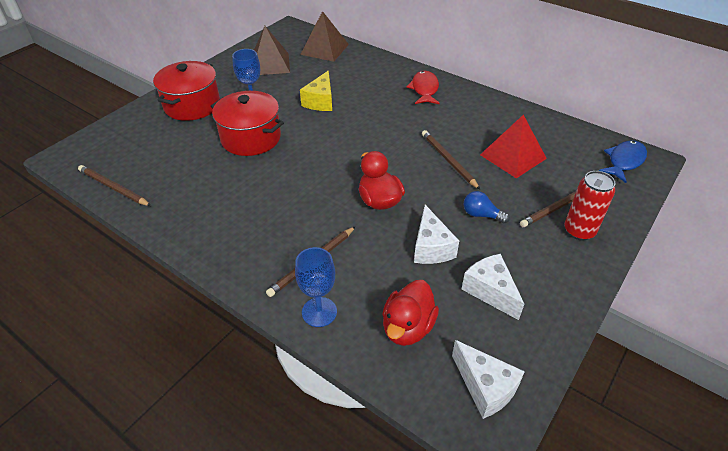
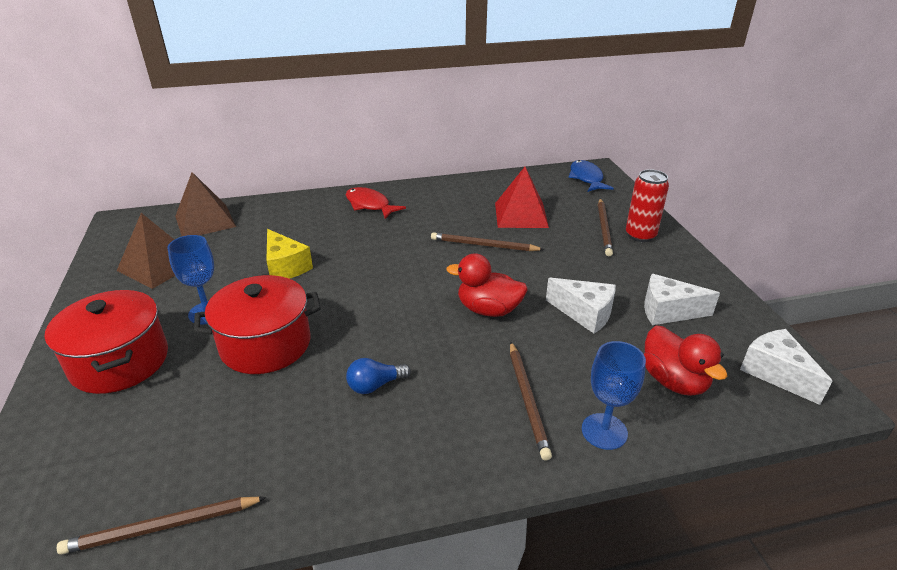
camera: 50 degrees left, 10 degrees down
(481, 215) = (573, 267): blue light bulb -> blue light bulb (375, 385)
(485, 387) = (775, 373): white cheese -> white cheese turned 120 degrees counterclockwise

